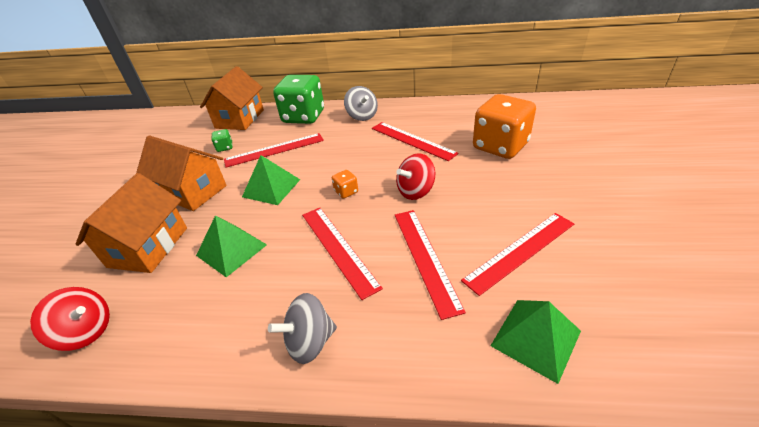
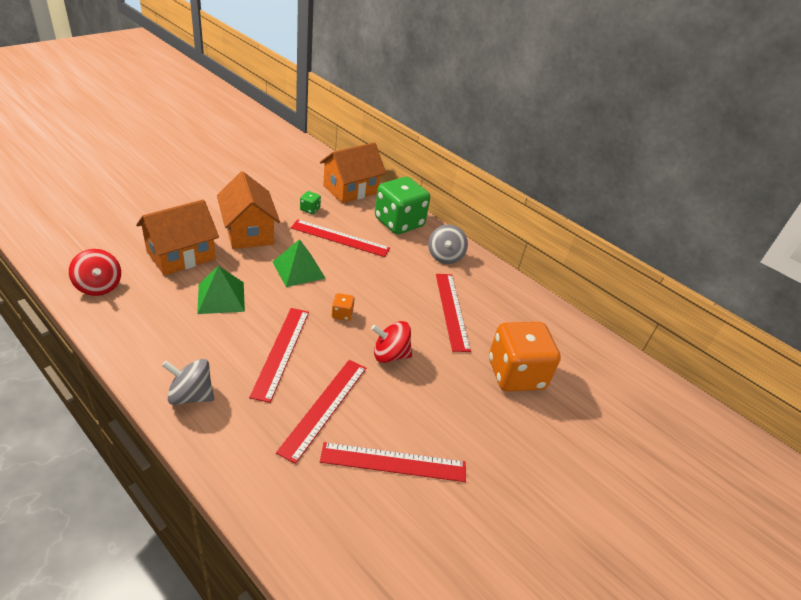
camera: 30 degrees right, 0 degrees up
(536, 338) = (313, 518): green pyramid -> none

